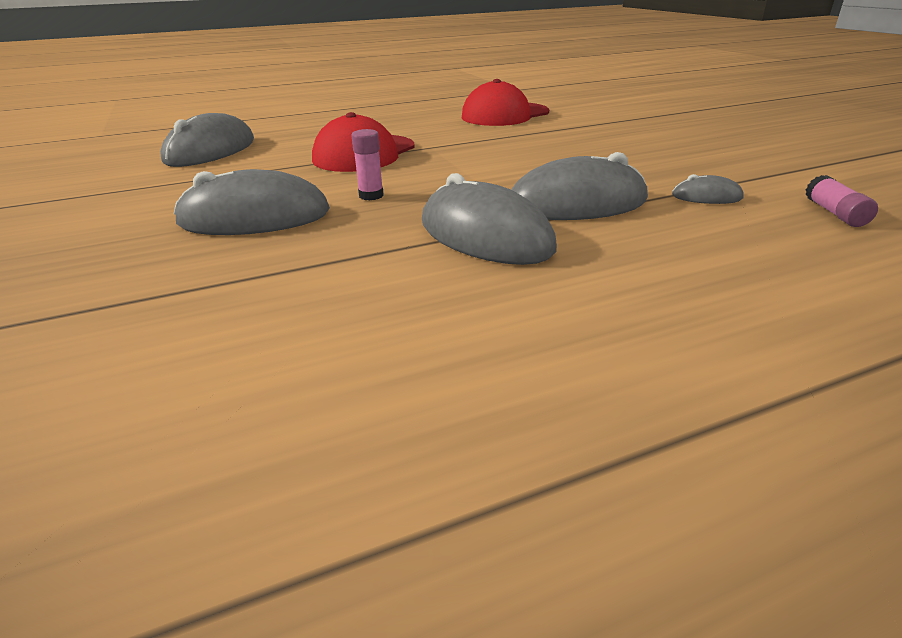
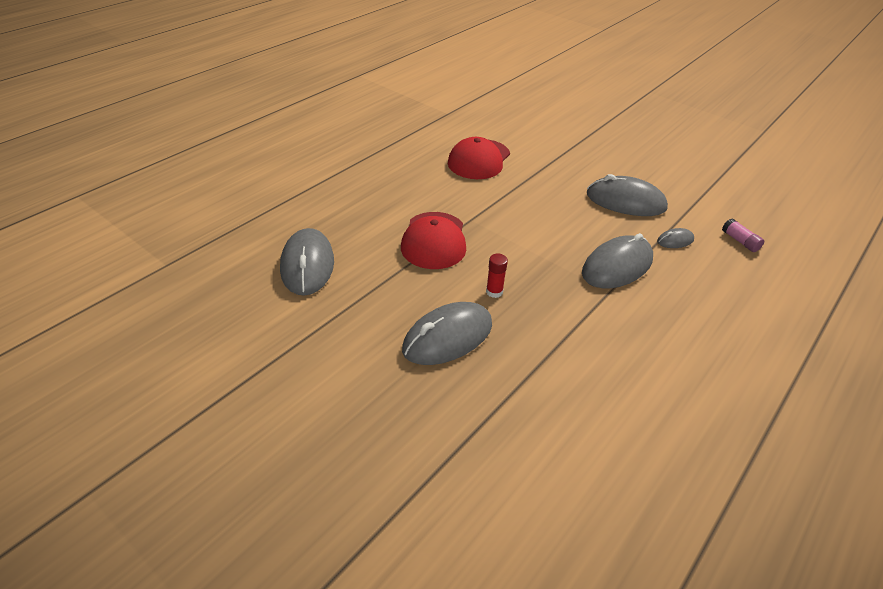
camera: 30 degrees left, 10 degrees up
(371, 196) = (494, 292): pink glue stick -> red glue stick
(485, 235) = (597, 313): grey mouse -> grey mouse (625, 201)

